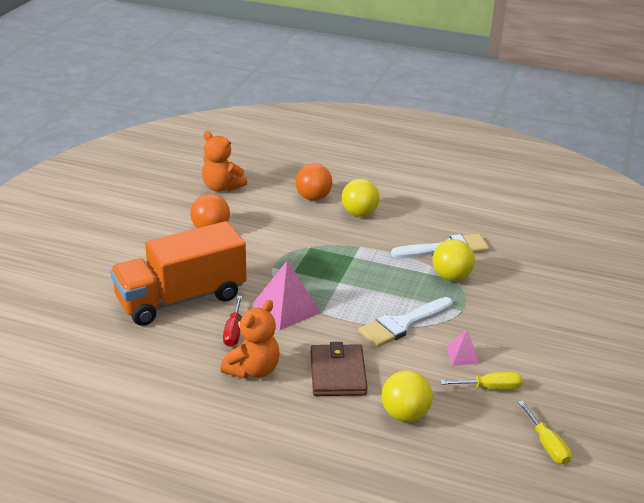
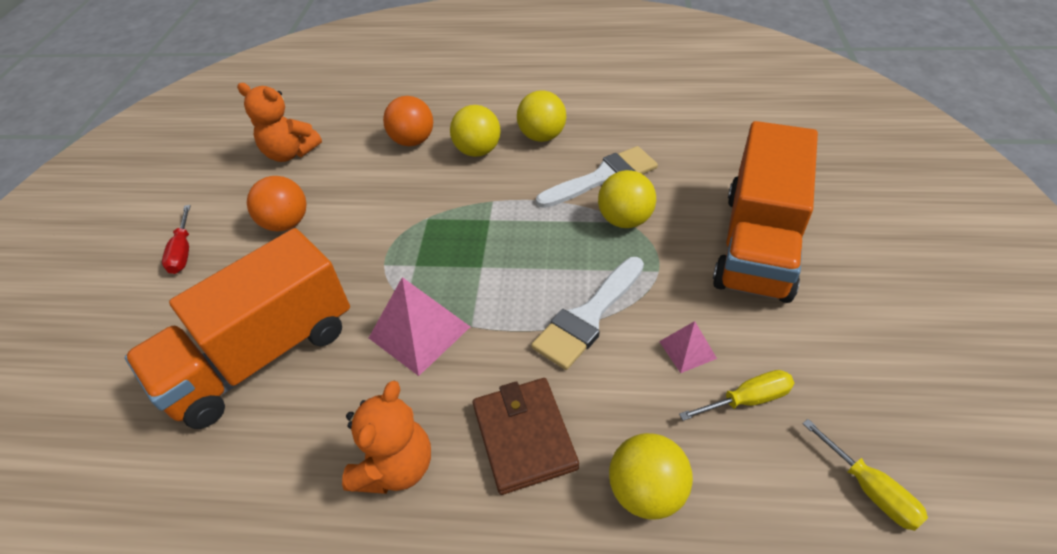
camera: 10 degrees left, 15 degrees up
(233, 331) = (351, 397): red screwdriver -> red screwdriver (183, 252)
(410, 214) = (542, 136): none -> yellow ball
(540, 310) = (757, 244): none -> orange truck

